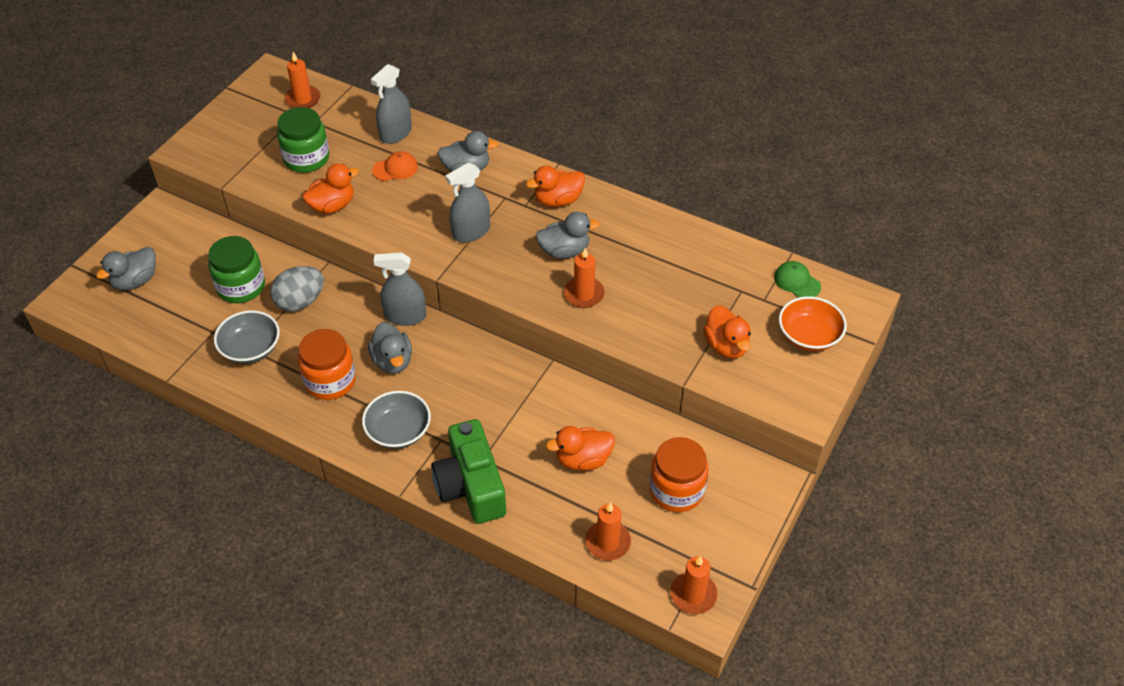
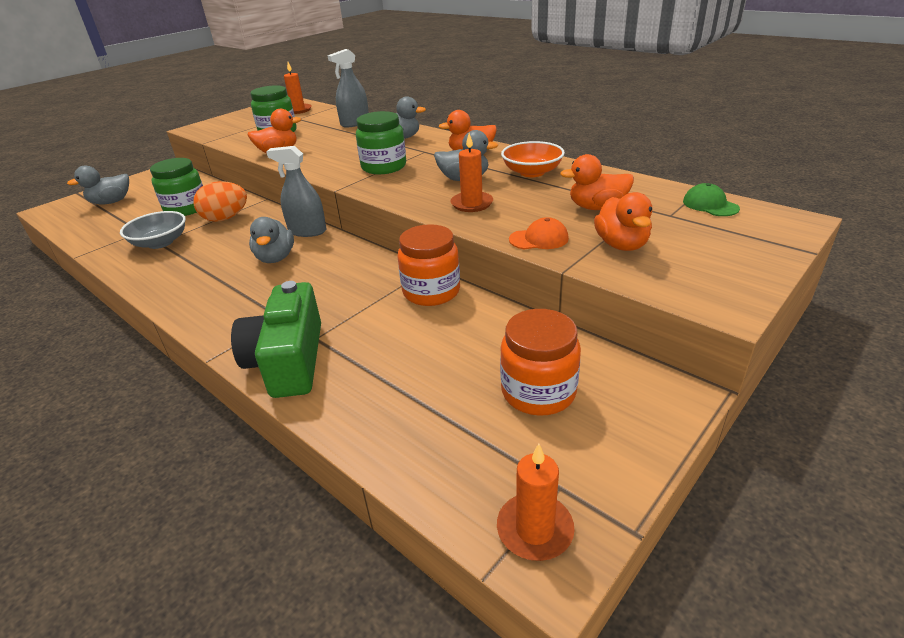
camera: 15 degrees right, 15 degrees down
(300, 302) = (225, 218): grey egg -> orange egg
(330, 381) = (209, 267): orange jar -> orange jar (431, 291)
(395, 169) = (342, 137): orange cap -> orange cap (539, 239)
(398, 431) = (244, 307): grey bowl -> none
(471, 232) = (384, 167): grey spray bottle -> green jar
(583, 460) = (429, 349): orange duck -> orange duck (597, 207)
(608, 542) = (427, 440): orange candle -> none
(809, 336) = (727, 243): orange bowl -> orange bowl (532, 172)

